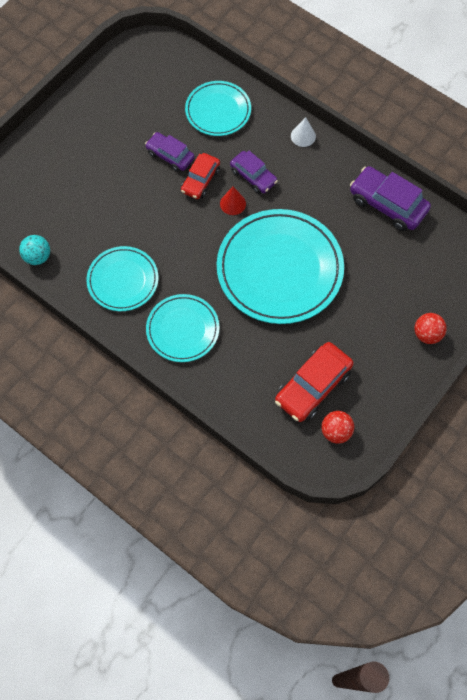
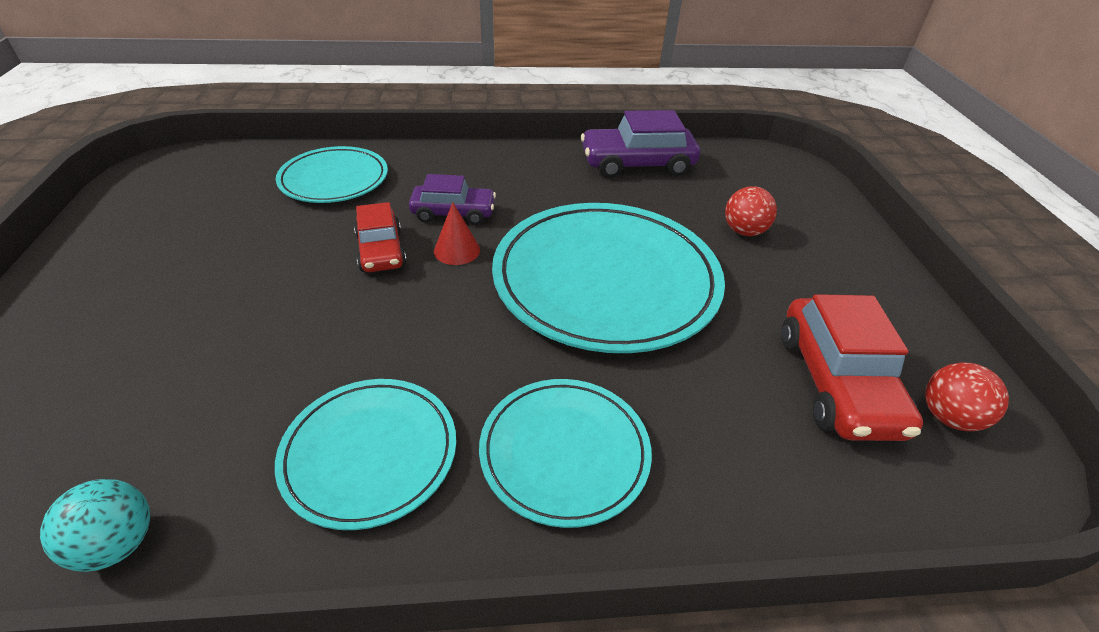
camera: 45 degrees left, 25 degrees down
(170, 156) = (303, 248): purple car -> none
(303, 136) = (472, 156): white cone -> none
(427, 334) = (844, 241): red ball -> red ball (744, 231)

